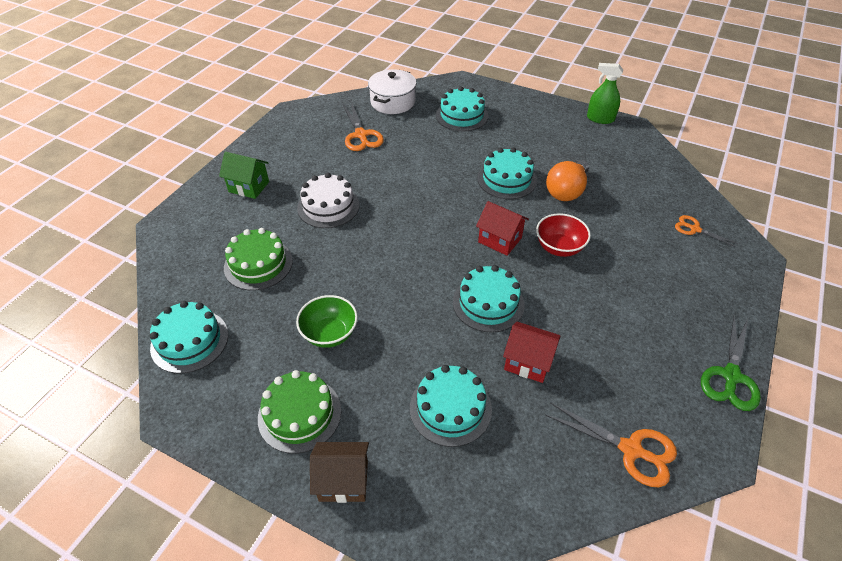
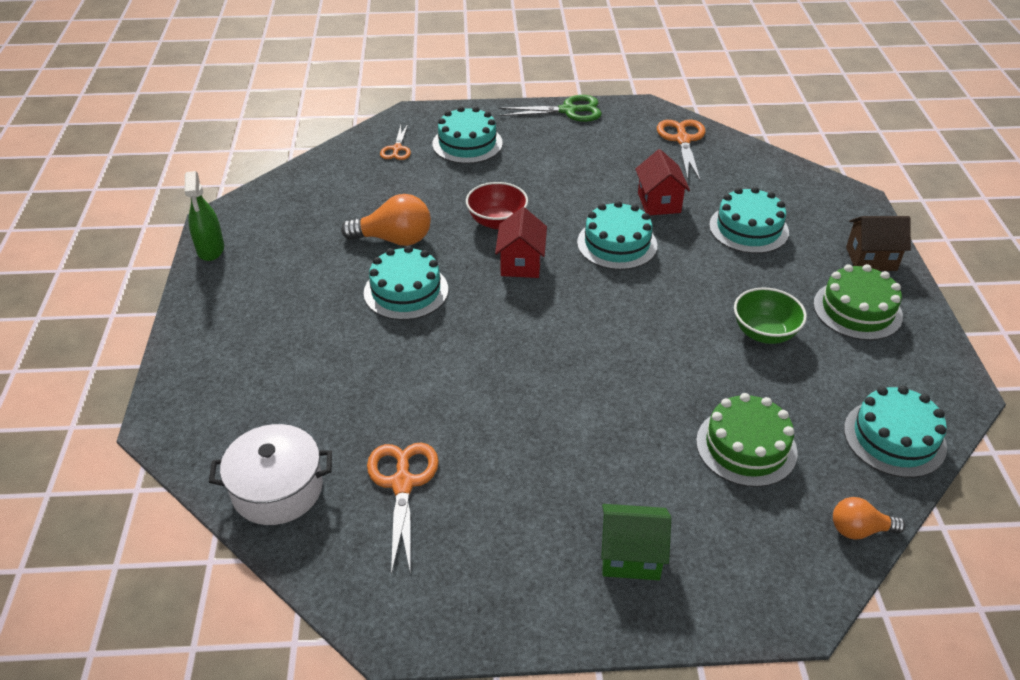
camera: 120 degrees left, 5 degrees down
(165, 277) = (859, 530): none -> orange light bulb
(249, 187) = (631, 556): green house -> green house turned 75 degrees counterclockwise
(328, 206) = (591, 435): white cake -> none
(343, 481) = (871, 259): brown house -> brown house turned 60 degrees counterclockwise
(361, 135) = (402, 484): orange scissors -> orange scissors turned 45 degrees counterclockwise
(462, 115) = (275, 385): turquoise cake -> turquoise cake (467, 143)

